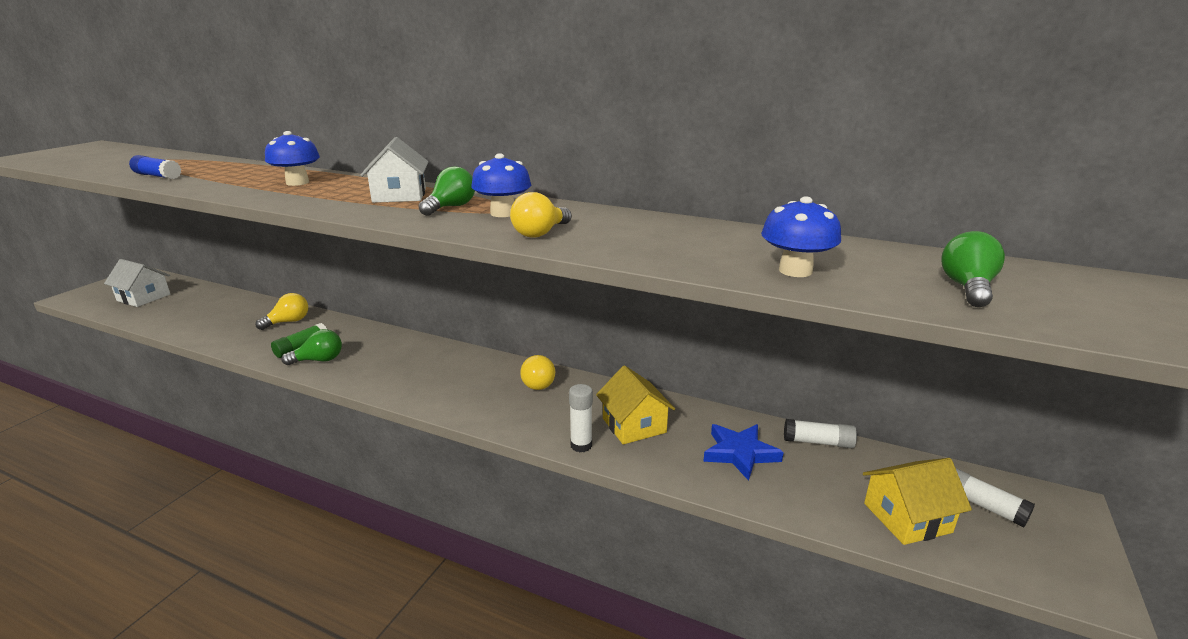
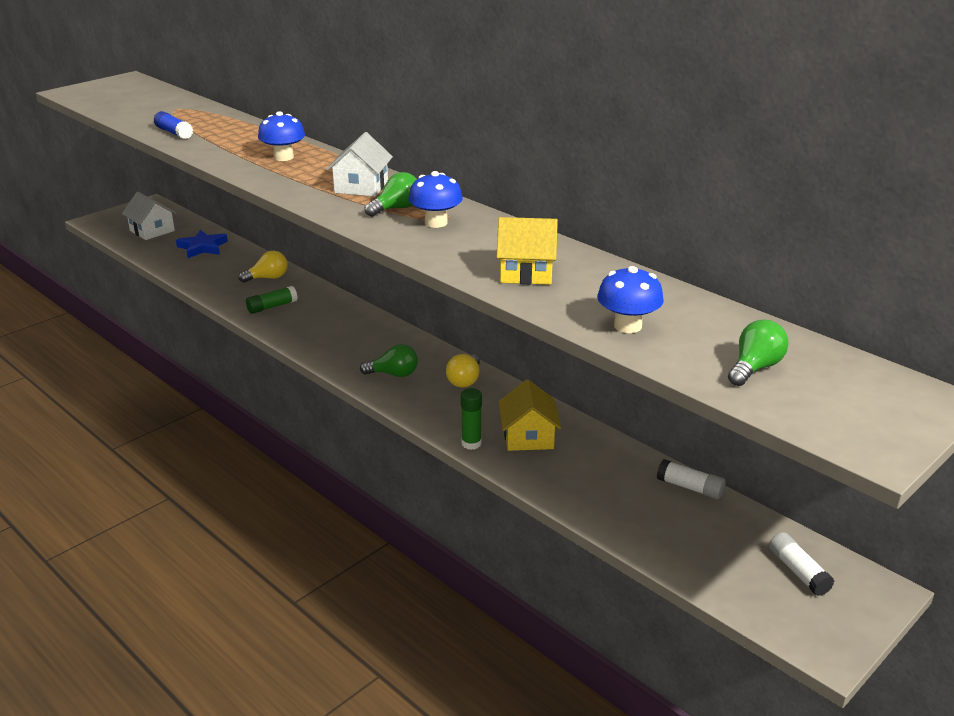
camera: 20 degrees right, 5 degrees up
(319, 360) = (283, 322): green light bulb -> green light bulb (394, 374)
(540, 233) = (451, 251): yellow light bulb -> none
(581, 445) = (471, 443): white glue stick -> green glue stick
(740, 453) = (608, 481): blue star -> blue star (202, 247)
(907, 517) = (716, 564): yellow house -> yellow house (526, 272)

